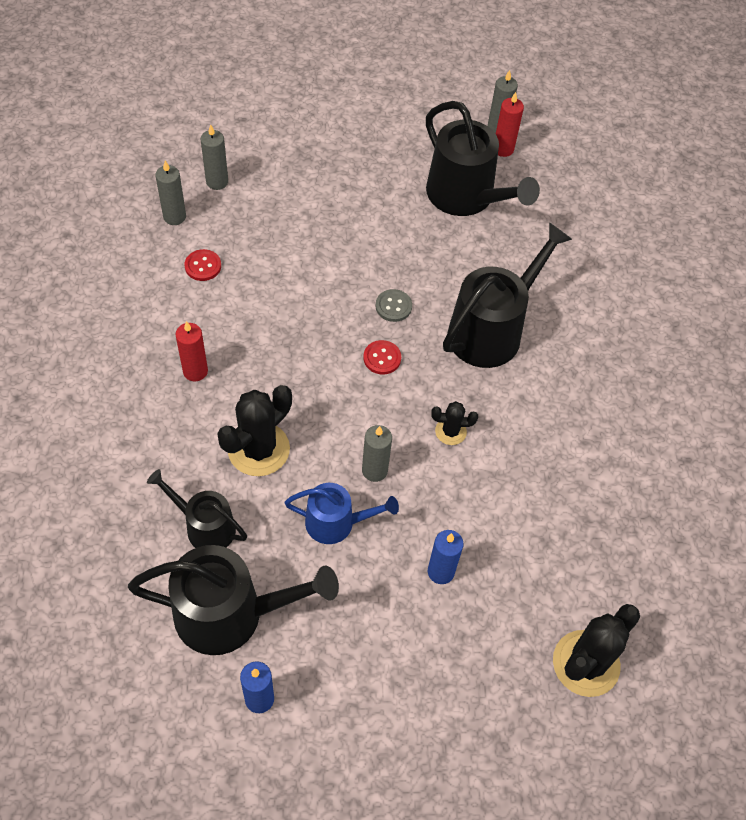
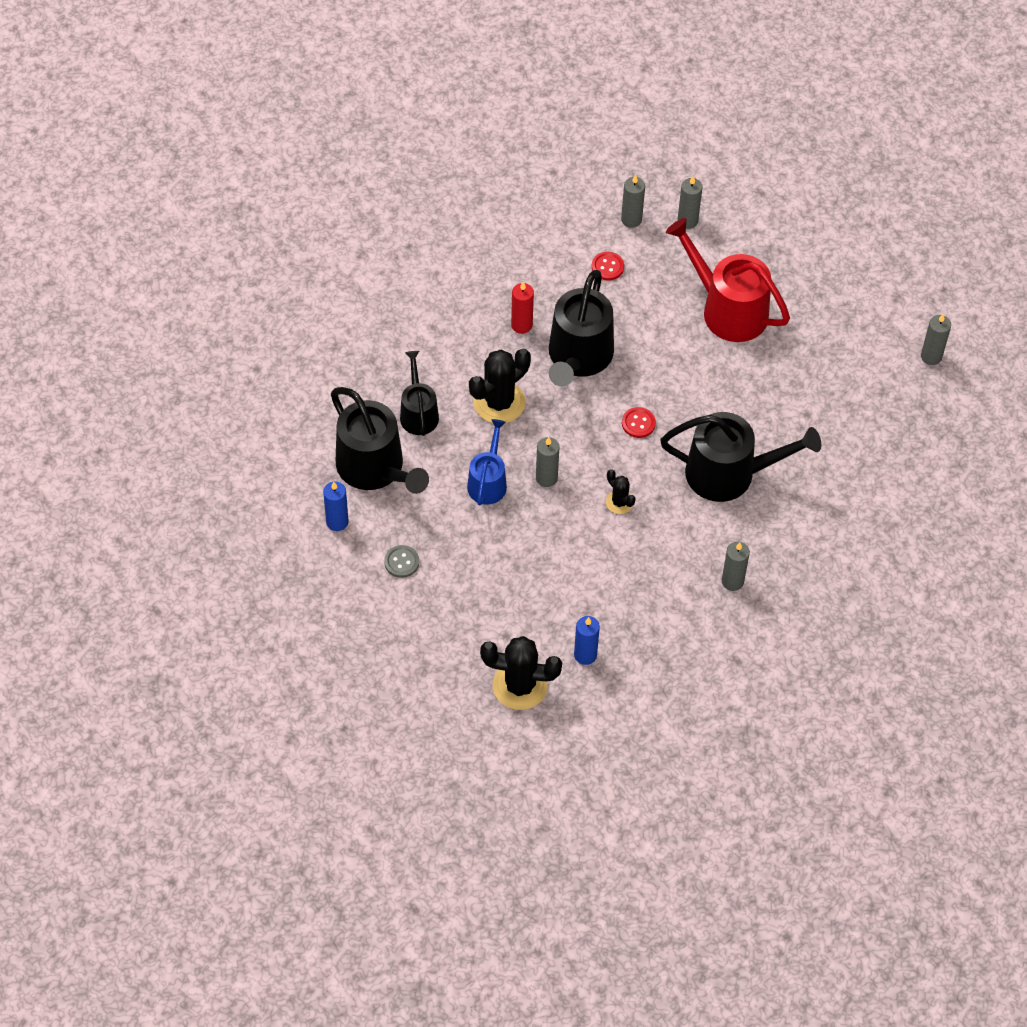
camera: 55 degrees right, 0 degrees up
(258, 449) = (499, 402): black cactus -> black cactus turned 45 degrees counterclockwise
(330, 217) = (728, 309): none -> red watering can
(336, 523) = (488, 482): blue watering can -> blue watering can turned 135 degrees counterclockwise
(393, 306) = (689, 401): grey button -> grey button (401, 562)
(441, 572) = (508, 563): blue candle -> blue candle (585, 655)
(466, 196) = (837, 380): black watering can -> black watering can (578, 357)
(503, 149) = (912, 374): red candle -> none
(602, 405) = (732, 581): none -> grey candle

